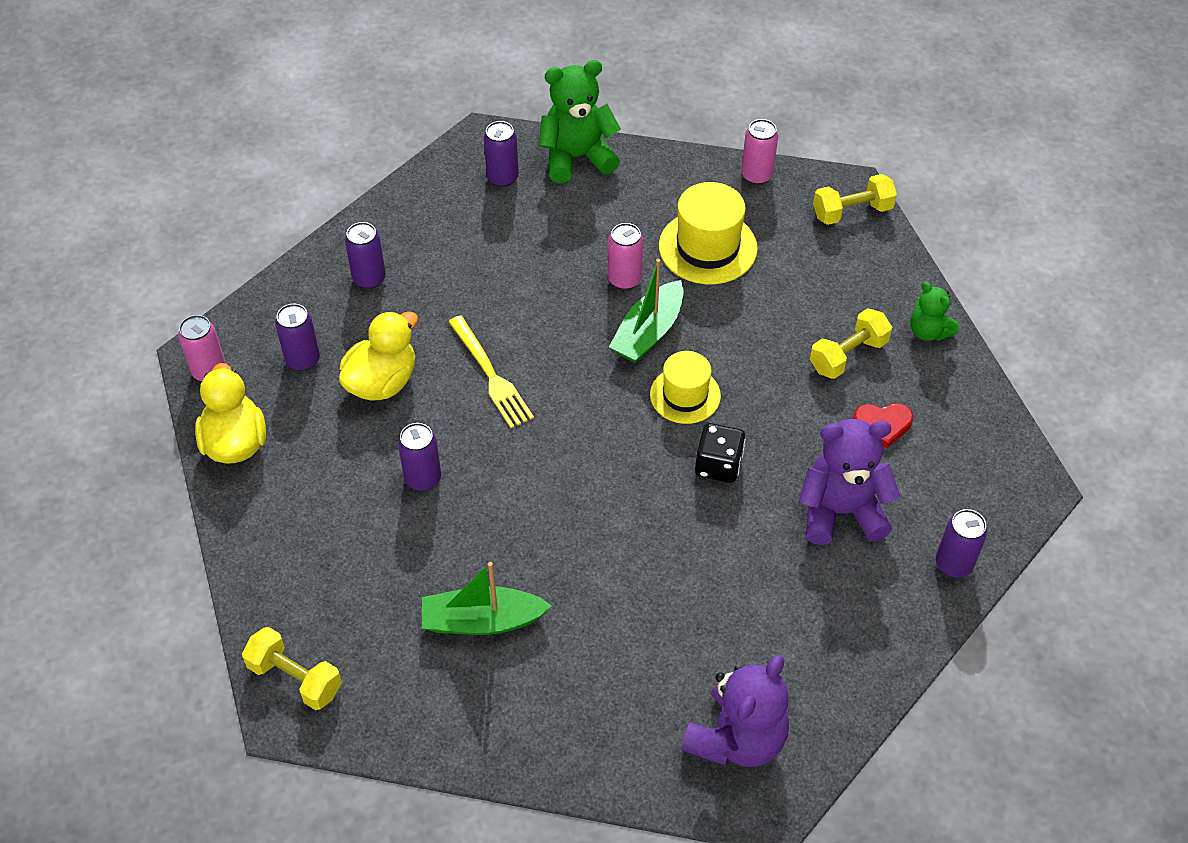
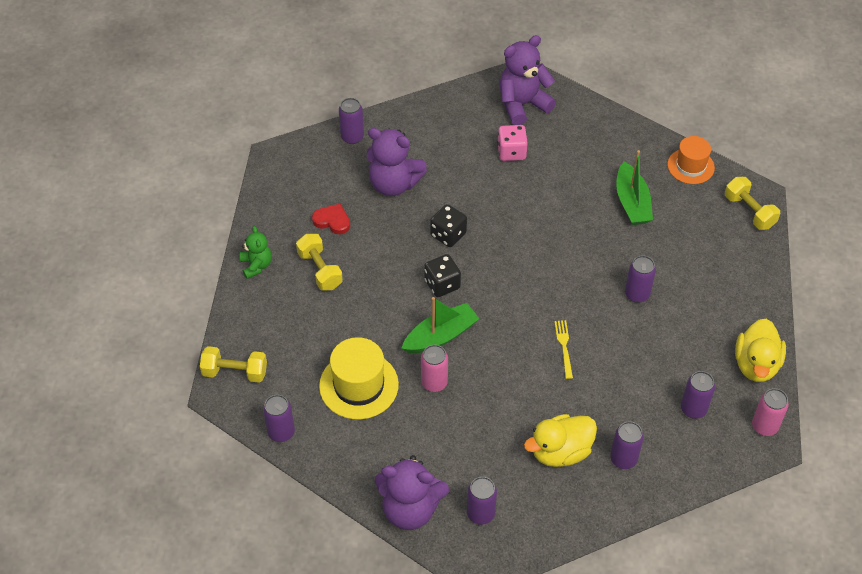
camera: 155 degrees left, 0 degrees up
(382, 382) = (641, 370): yellow duck -> yellow duck (560, 452)
(412, 728) = (690, 166): none -> orange hat
(482, 621) = (632, 202): green boat -> green boat turned 60 degrees clockwise
(491, 375) = (564, 346): yellow fork -> yellow fork, size x0.63
(577, 157) = (410, 509): green teddy bear -> purple teddy bear
(685, 395) = (442, 284): yellow hat -> black dice
(705, 637) = (511, 152): none -> pink dice
(756, 175) = (281, 432): pink can -> purple can
(848, 355) = (320, 270): yellow dumbbell -> yellow dumbbell turned 75 degrees clockwise

